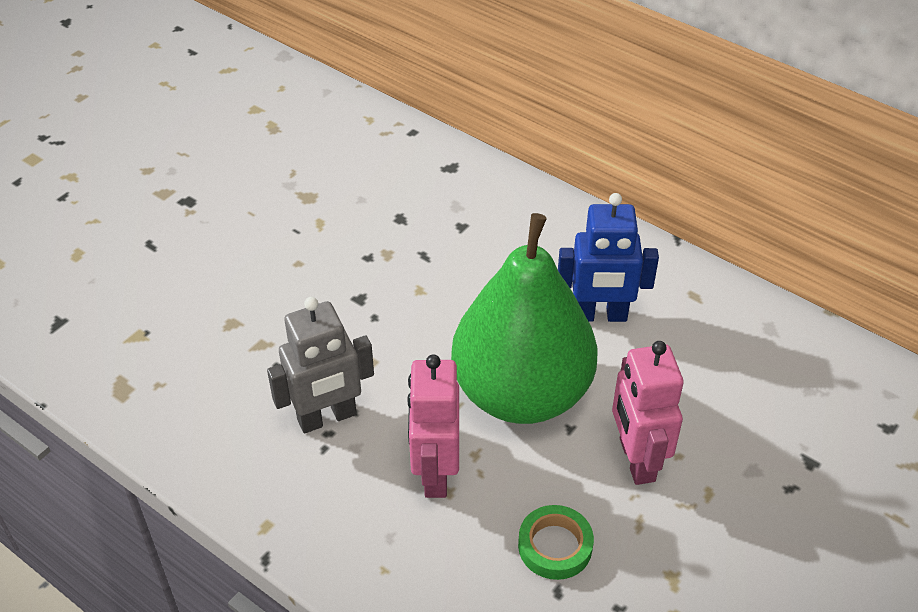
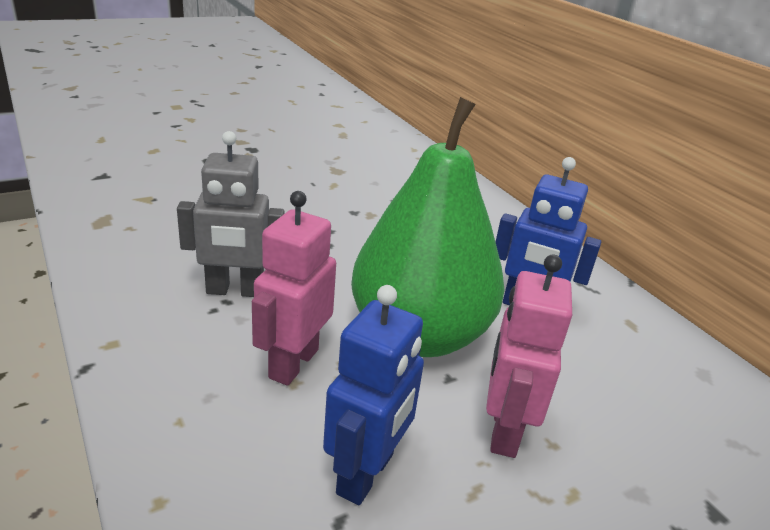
camera: 20 degrees right, 15 degrees down
(555, 546) = (366, 474): green tape -> blue robot

